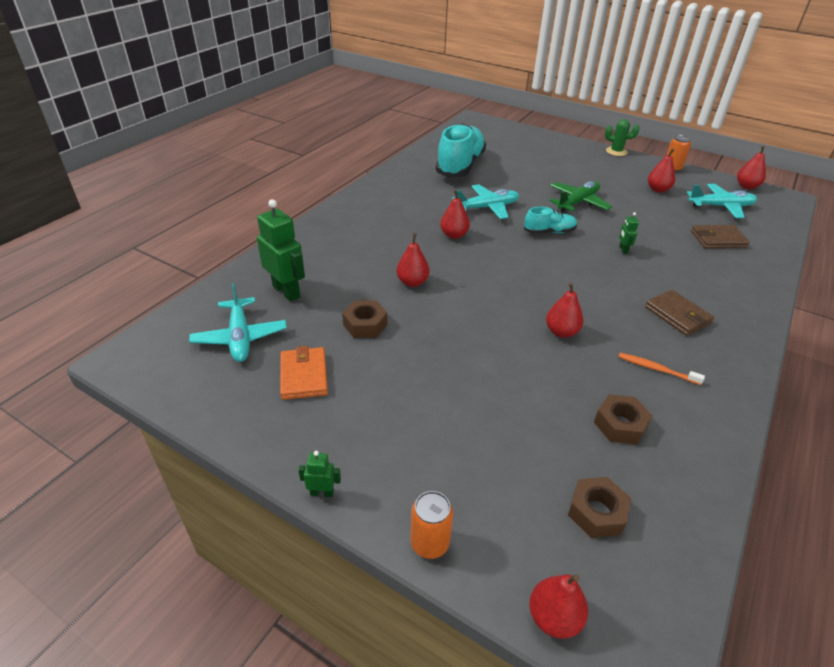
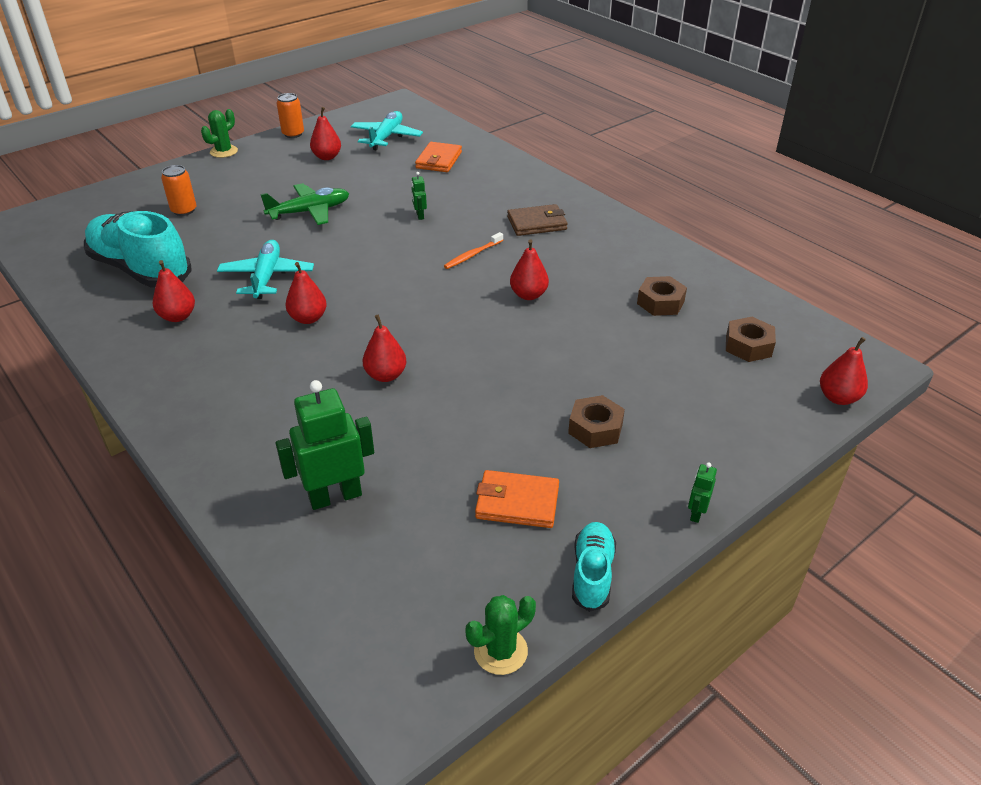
camera: 70 degrees left, 0 degrees up
(165, 395) = (500, 651): none -> green cactus
(240, 337) = (414, 558): turquoise plane -> none
(365, 324) = (447, 432): brown nut -> brown nut (595, 428)
(430, 543) = (765, 449): orange can -> orange can (184, 210)
(549, 232) = (354, 249): turquoise shoe -> turquoise shoe (592, 573)
(578, 202) = (310, 212): green plane -> green plane turned 90 degrees clockwise
(623, 250) = (419, 215): green robot -> green robot turned 60 degrees clockwise
(657, 369) = (601, 260): orange toothbrush -> orange toothbrush (473, 255)
(718, 239) = (438, 160): brown wallet -> orange wallet
(746, 186) = (363, 111): red pear -> red pear (178, 316)

